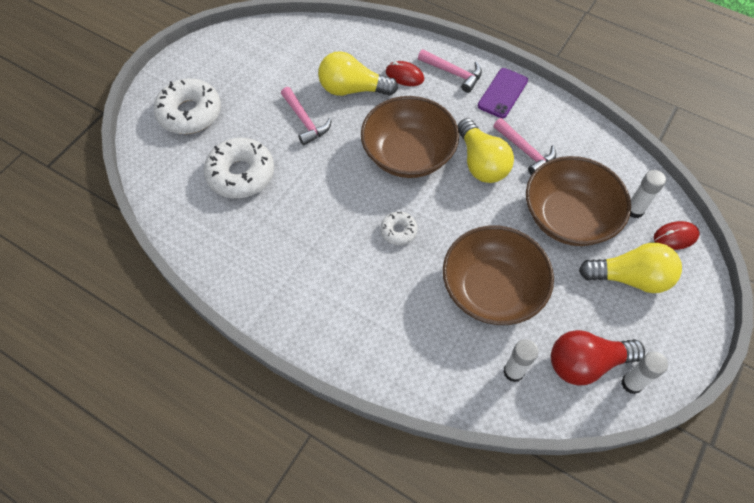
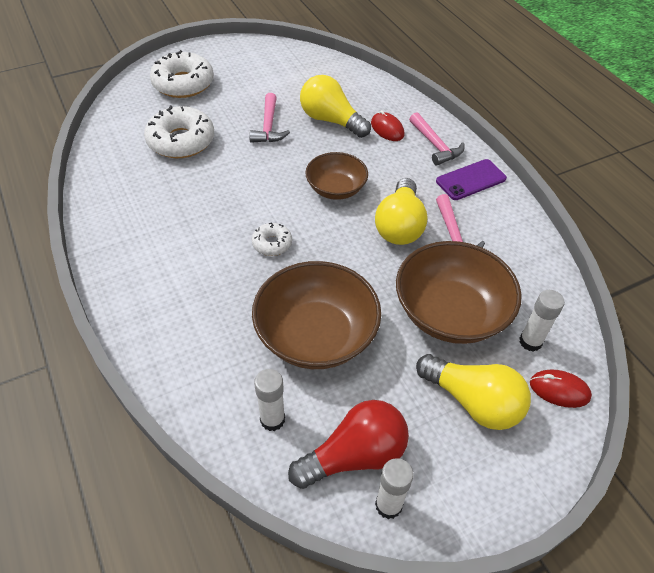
camera: 30 degrees right, 10 degrees down
(408, 154) = (336, 189): brown bowl -> brown bowl, size x0.61
(586, 363) = (355, 455): red light bulb -> red light bulb turned 135 degrees clockwise

